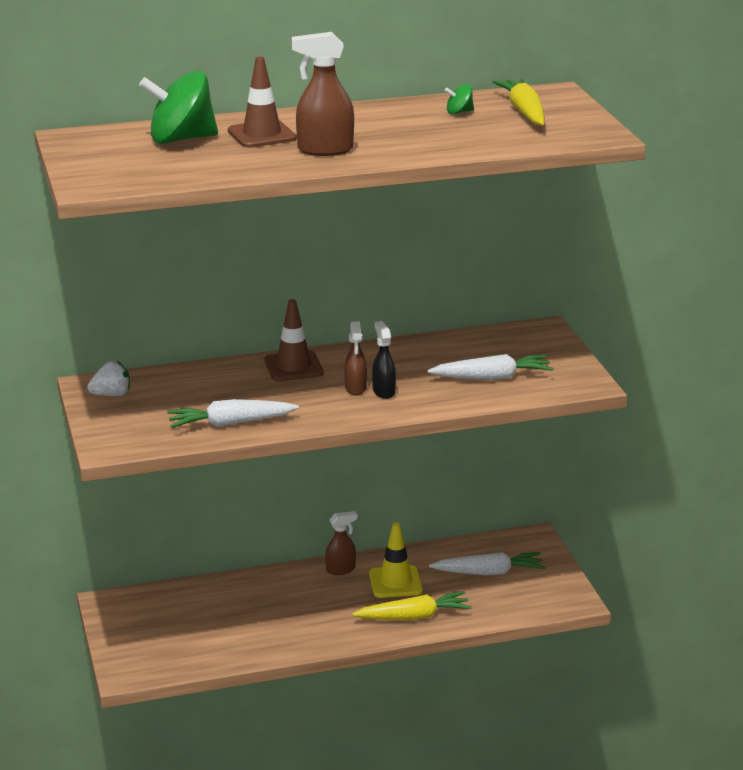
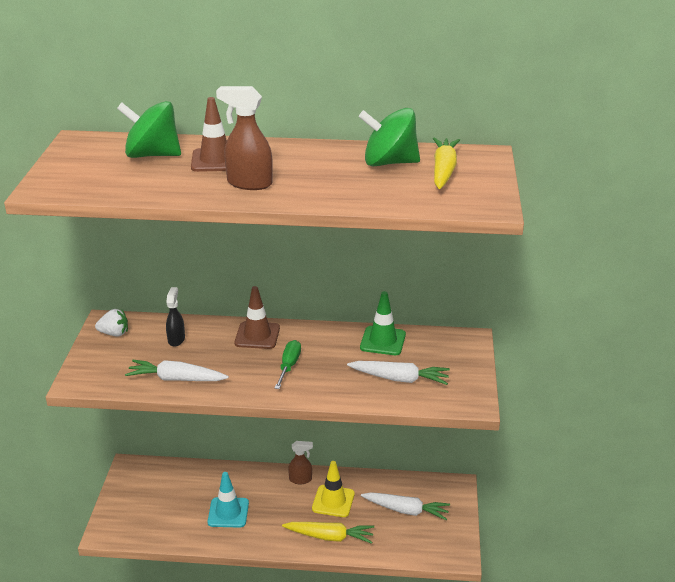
camera: 20 degrees right, 5 degrees up
(272, 620) = (228, 512): none -> turquoise traffic cone
(355, 388) = (289, 366): brown spray bottle -> green screwdriver
(383, 391) = (308, 374): black spray bottle -> black spray bottle (176, 339)
(446, 347) = (383, 341): none -> green traffic cone
(459, 112) = (389, 163): green spinning top -> green spinning top, size x2.35

